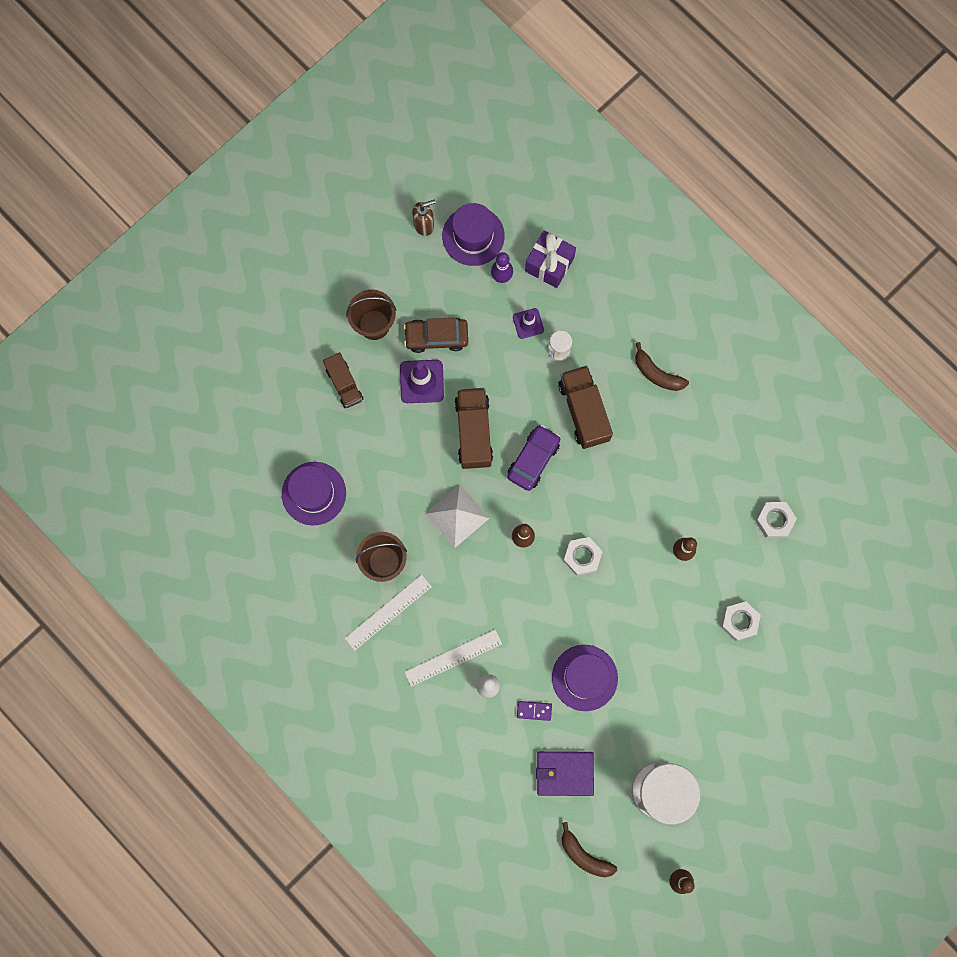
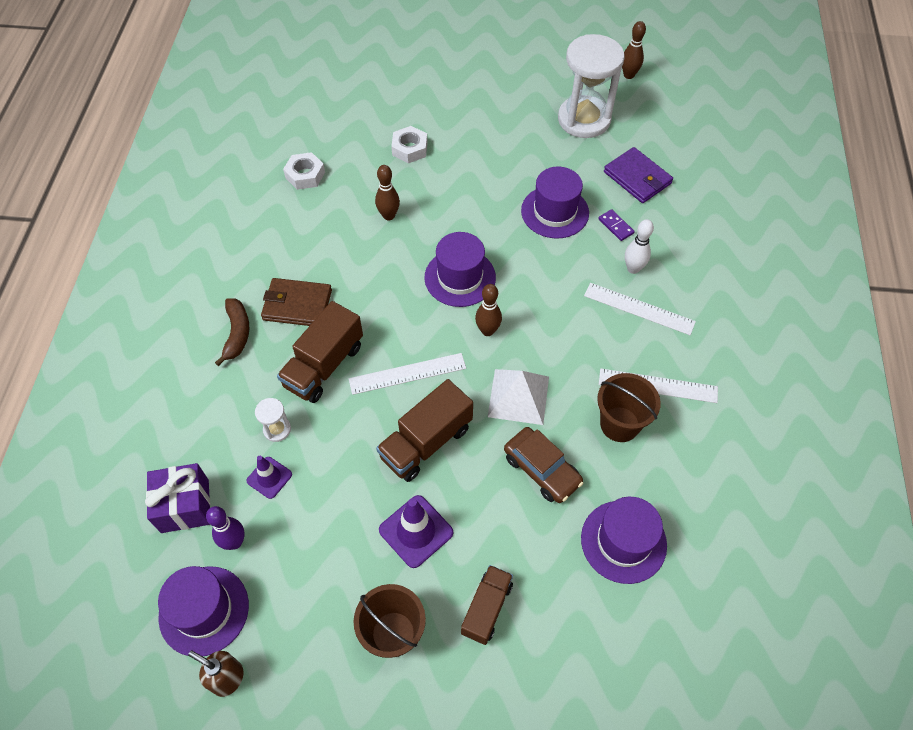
camera: 130 degrees left, 20 degrees down
(436, 337) = (355, 555): brown car -> brown car (542, 469)
(533, 459) = (407, 373): purple car -> white ruler
(582, 557) = (460, 277): white nut -> purple hat
(584, 855) = (677, 131): brown banana -> none
(649, 429) = (297, 305): none -> brown wallet

